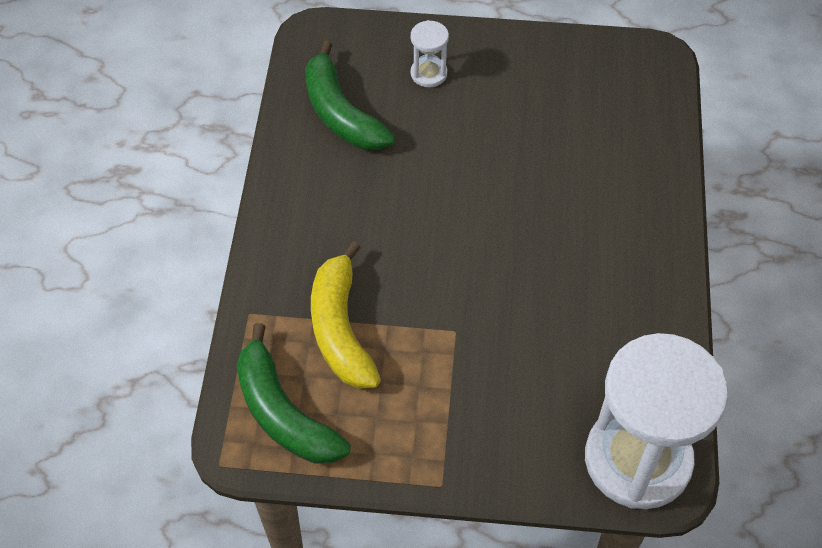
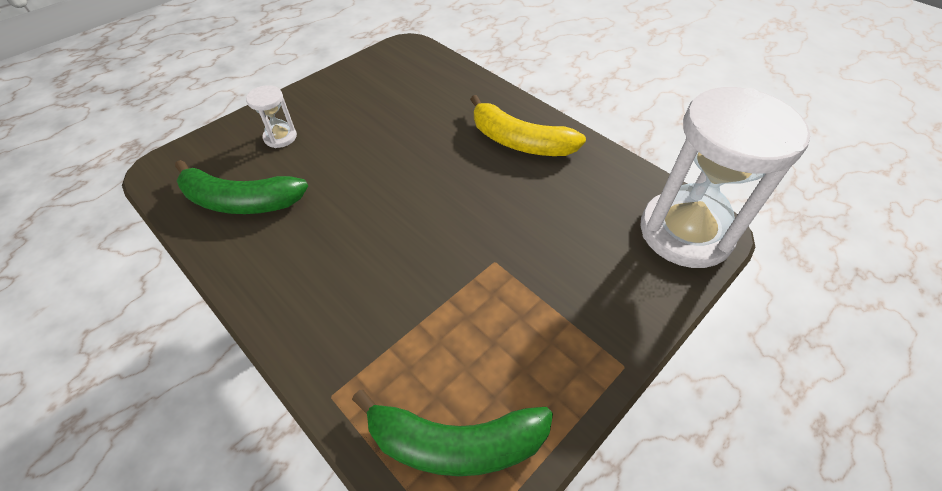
camera: 50 degrees left, 5 degrees down
(340, 329) = (418, 335): yellow banana -> yellow banana (519, 141)

